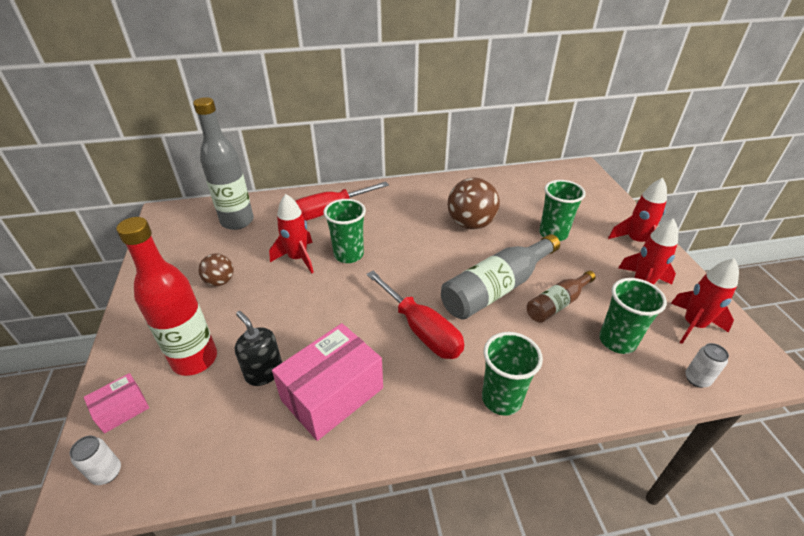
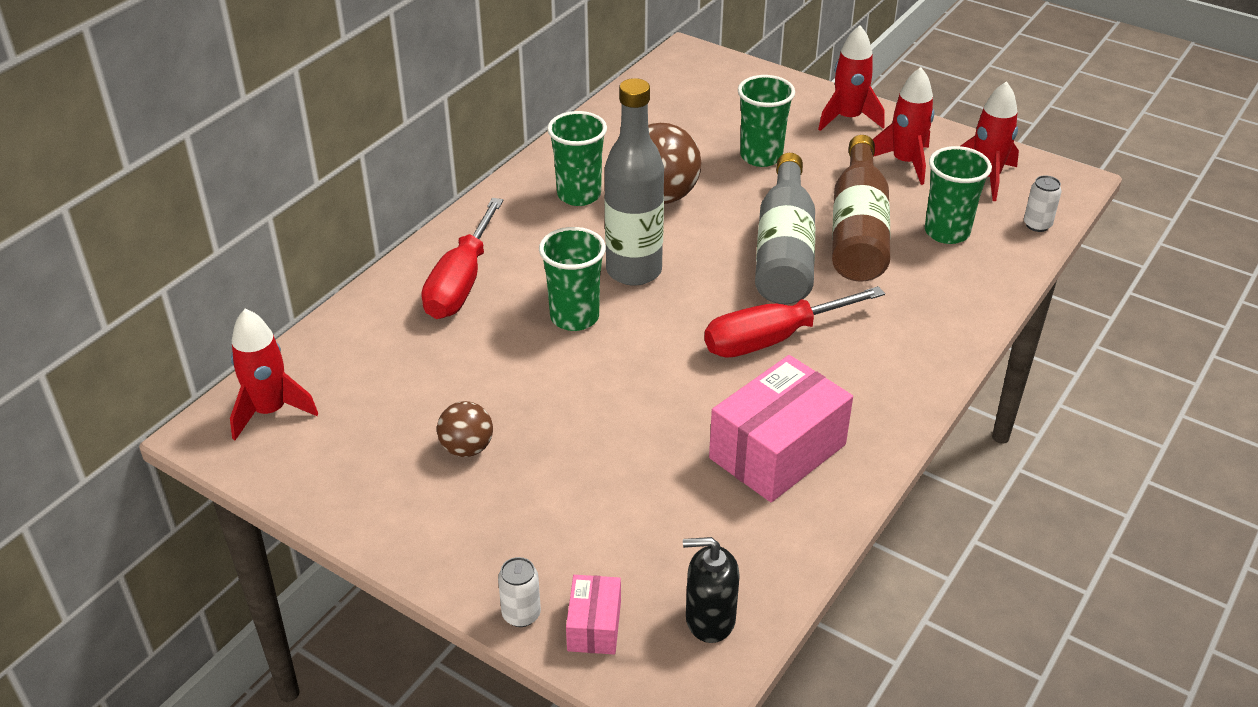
camera: 45 degrees left, 0 degrees up
(107, 473) = (679, 671): white can -> white can (521, 614)
(195, 359) = (587, 532): red bottle -> none
(237, 221) = (351, 372): grey bottle -> grey bottle (634, 271)
(264, 372) = (681, 486): black soap dispenser -> black soap dispenser (710, 619)
(298, 258) = (519, 360): red rocket -> red rocket (270, 411)
(332, 394) = (777, 451): pink box -> pink box turned 45 degrees clockwise
(421, 330) = (772, 339): red screwdriver -> red screwdriver turned 150 degrees clockwise
(501, 399) = (921, 346): green cup -> green cup (579, 195)
(557, 304) = (858, 230): brown bottle -> brown bottle, size x1.71

